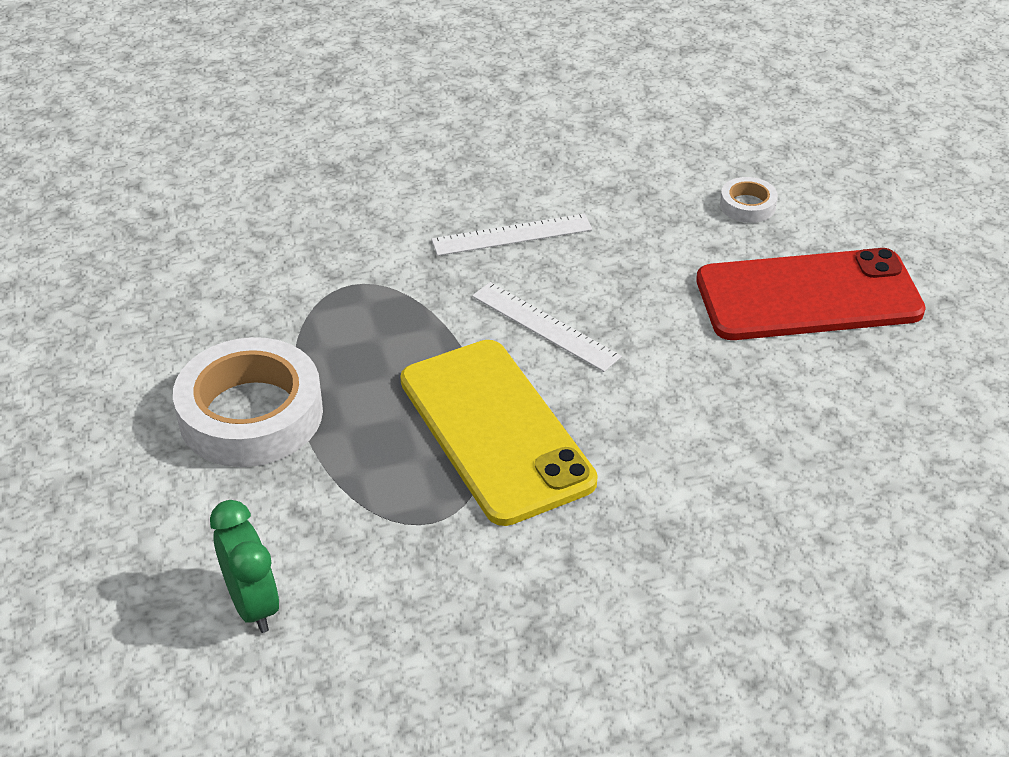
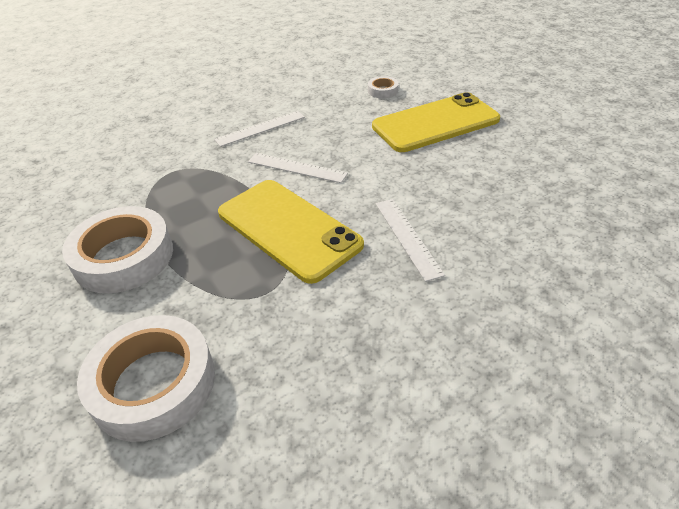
camera: 15 degrees left, 0 degrees up
(253, 605) = (153, 383): green clock -> white tape
(667, 491) = (407, 237): none -> white ruler
(808, 296) = (435, 123): red phone -> yellow phone

